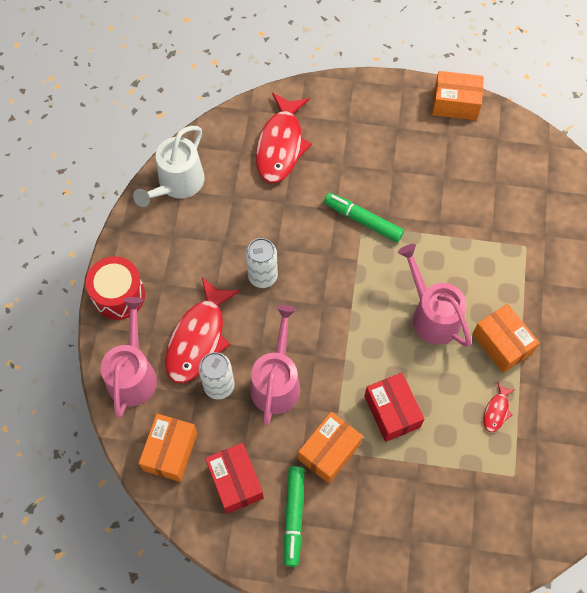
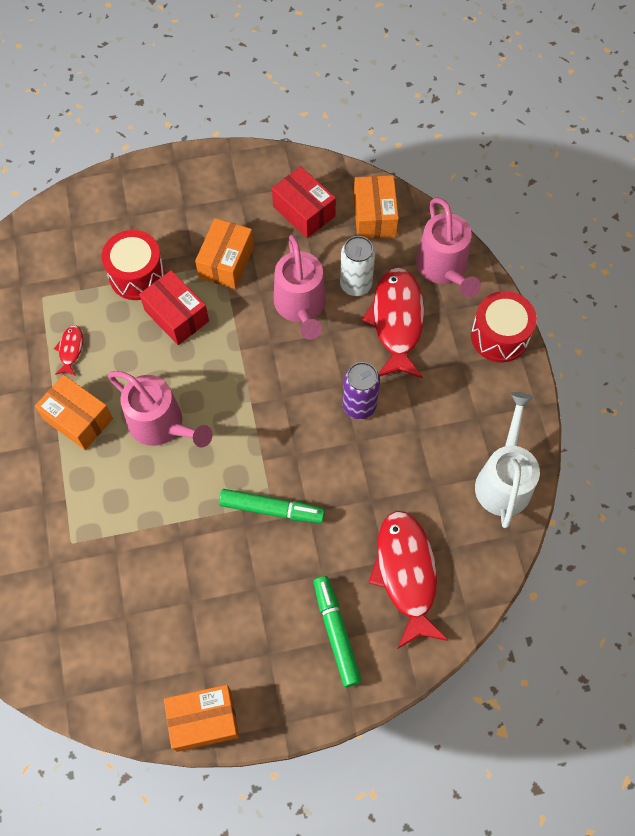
camera: 160 degrees right, 0 degrees up
(263, 276) = (359, 406): white can -> purple can
(294, 517) = (240, 201): green marker -> green marker (336, 632)
(418, 467) = (137, 275): none -> red drum

